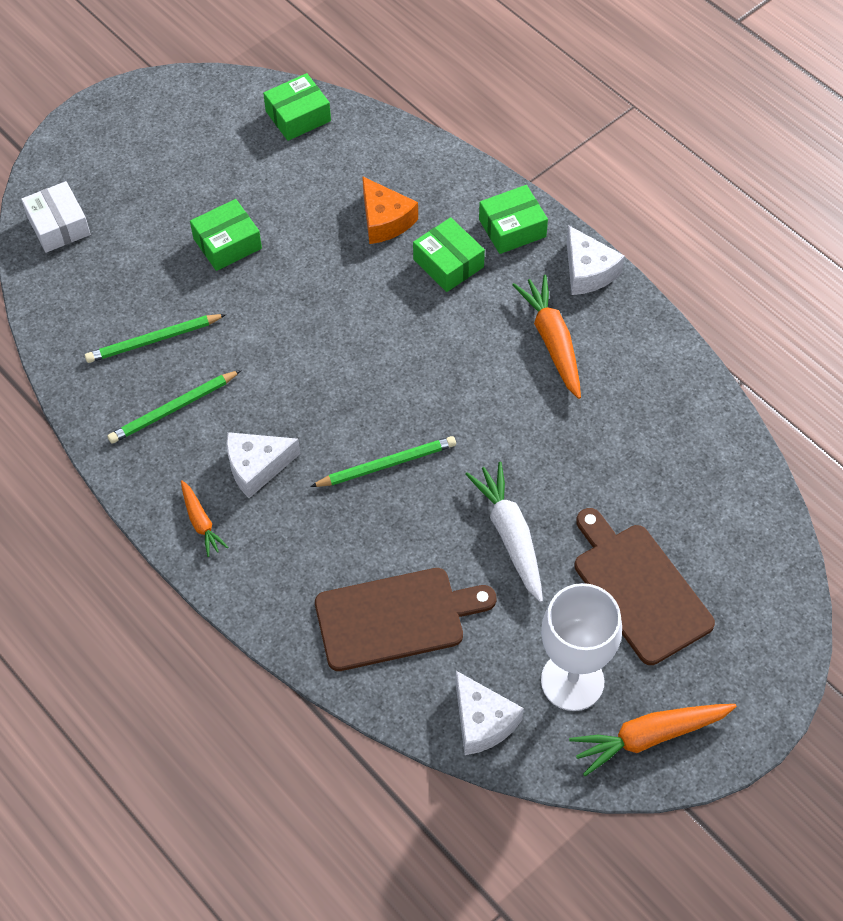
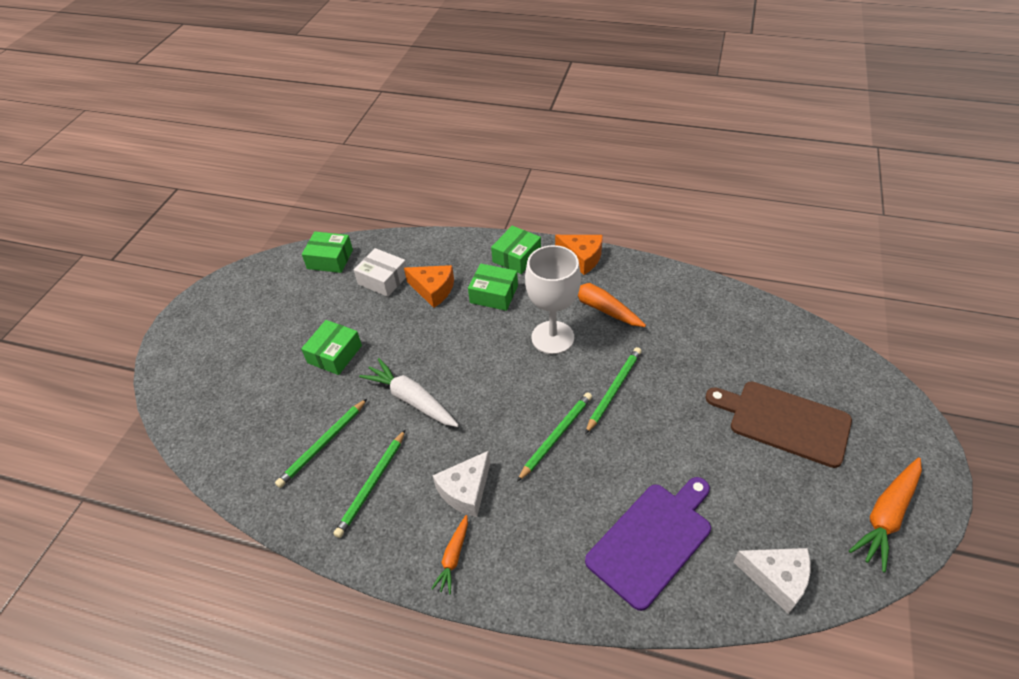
camera: 30 degrees left, 10 degrees down
(58, 226) = (196, 404): white box -> white box (383, 279)
(201, 522) = (453, 557): orange carrot -> orange carrot turned 75 degrees clockwise
(298, 116) = (330, 259): green box -> green box turned 75 degrees clockwise
(396, 618) = (652, 540): brown cutting board -> purple cutting board
(487, 450) = (613, 390): none -> green pencil
(510, 536) = (676, 435): white carrot -> white carrot (411, 400)
(572, 681) = (804, 509): white goblet -> white goblet (552, 337)
(588, 271) = (582, 258): white cheese -> orange cheese

